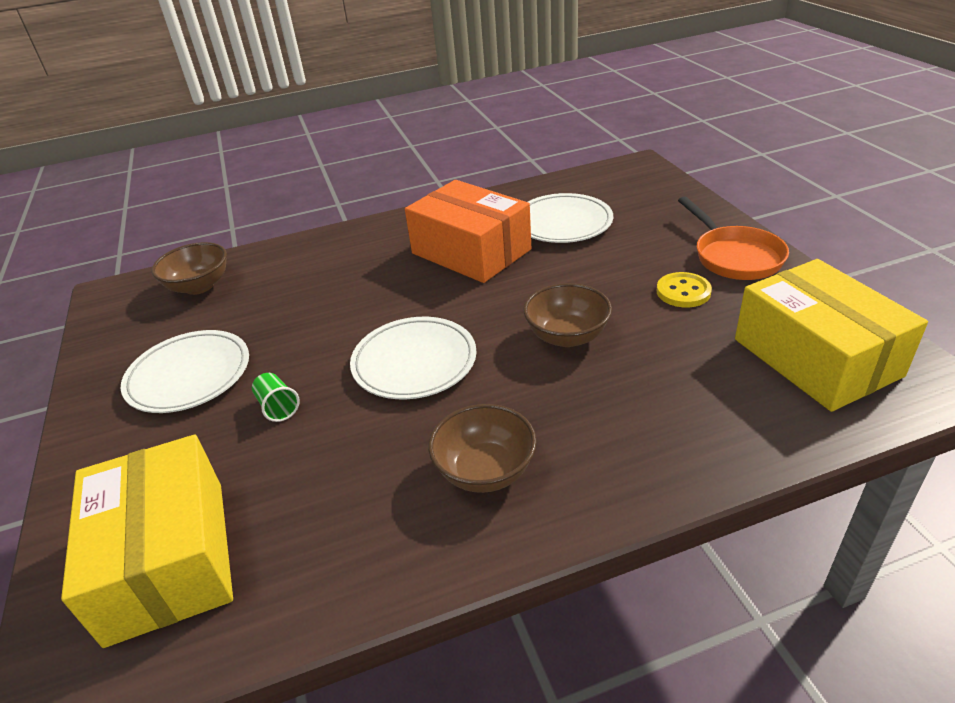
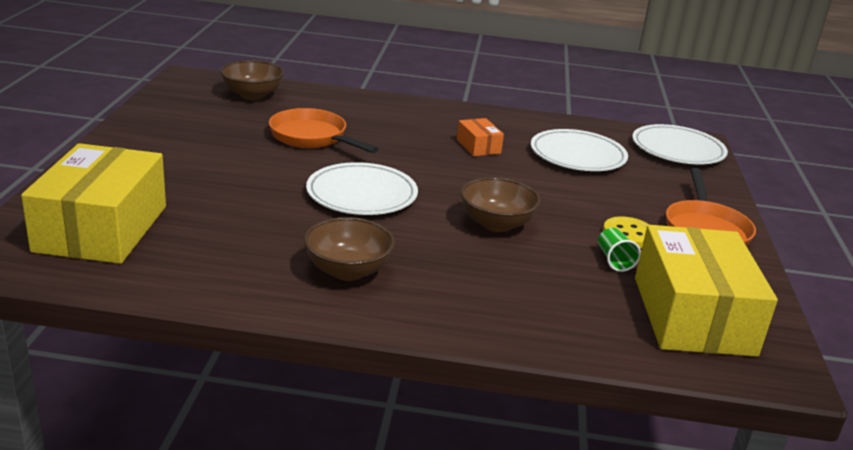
camera: 20 degrees right, 10 degrees down
(189, 375) = (198, 143): white plate -> white plate (677, 149)
(278, 407) = (241, 182): green cup -> green cup (614, 260)
(305, 313) = (312, 137): none -> orange pan
(471, 251) = (478, 146): orange box -> orange box, size x0.44

